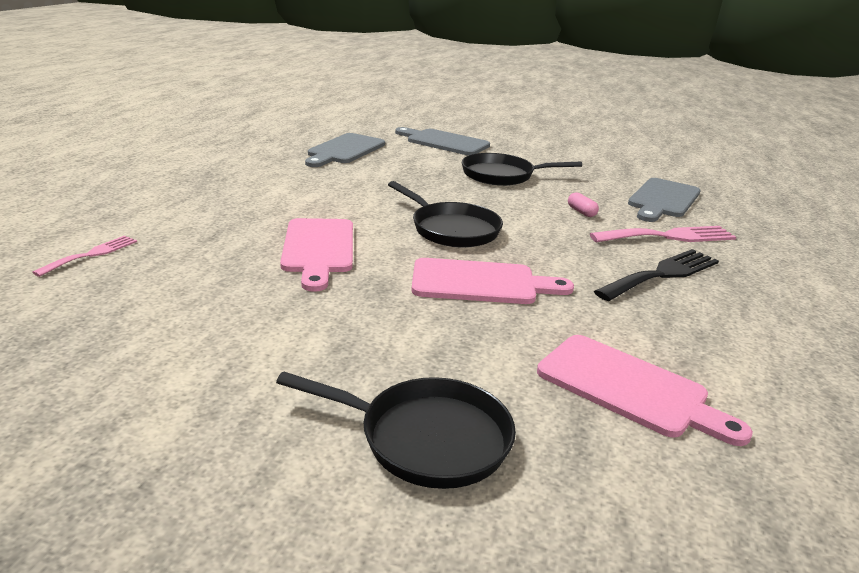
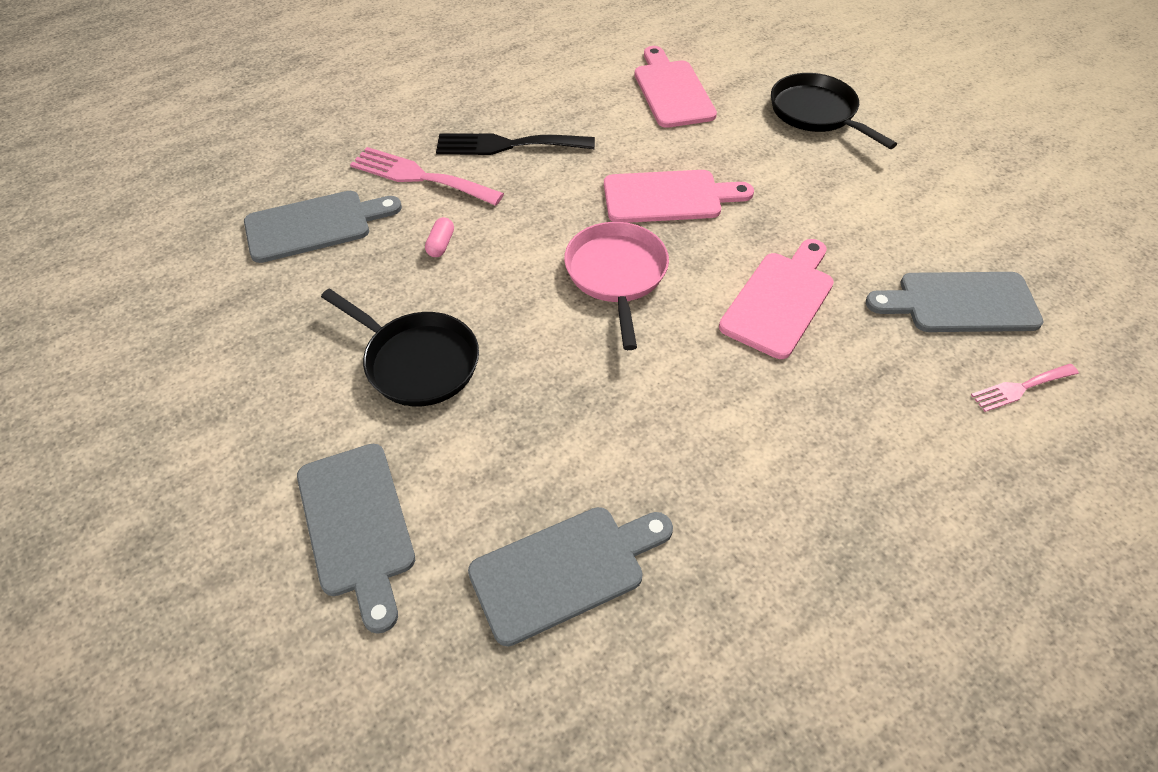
camera: 140 degrees left, 25 degrees up
(151, 290) = (960, 303): none -> grey cutting board
(452, 229) = (616, 275): black pan -> pink pan
(481, 283) = (668, 197): pink cutting board -> pink cutting board turned 135 degrees clockwise

